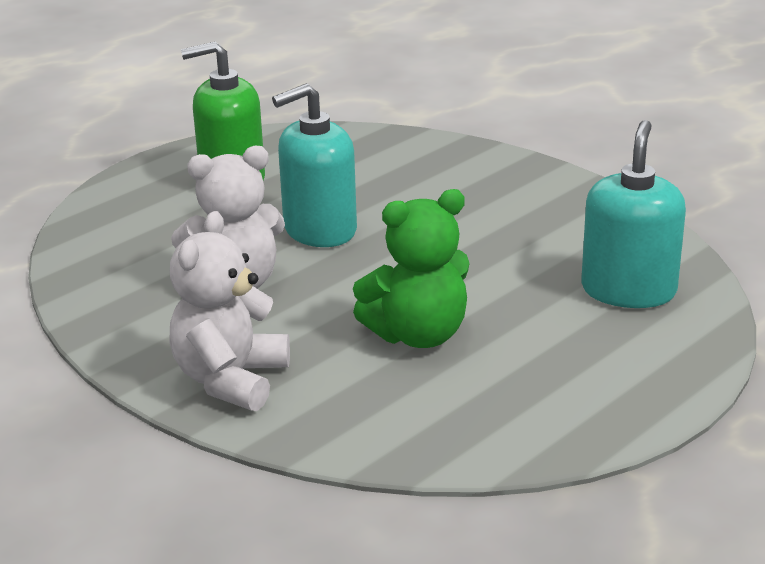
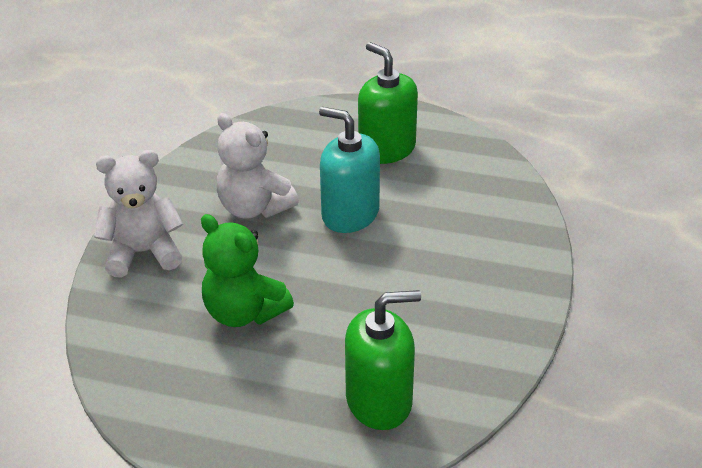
camera: 60 degrees right, 10 degrees up
(628, 290) = (379, 401): turquoise soap dispenser -> green soap dispenser

